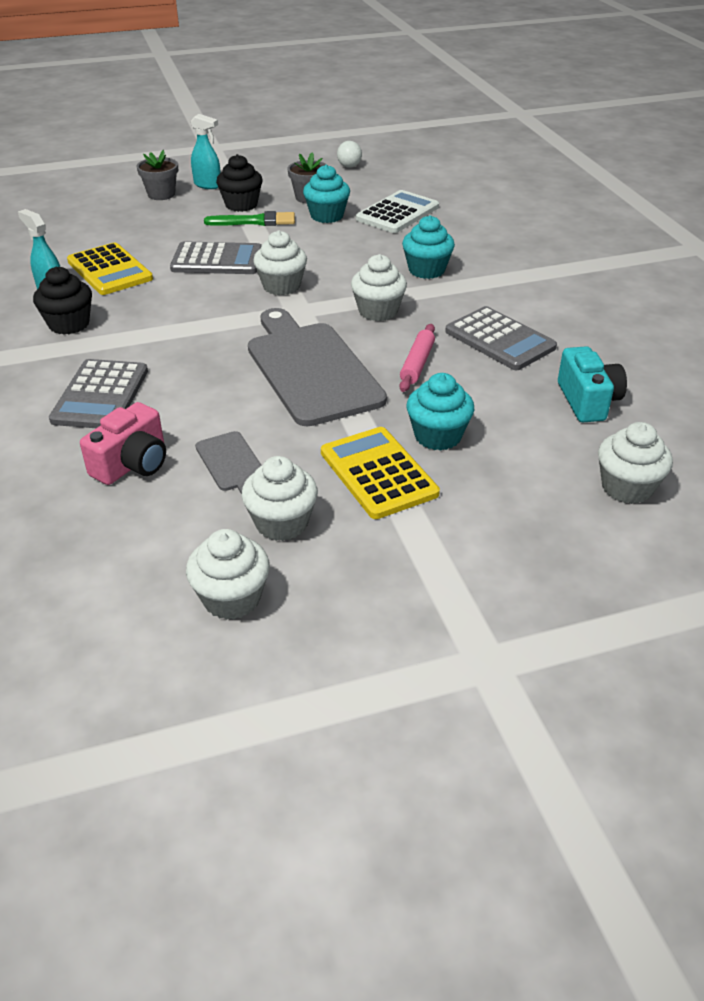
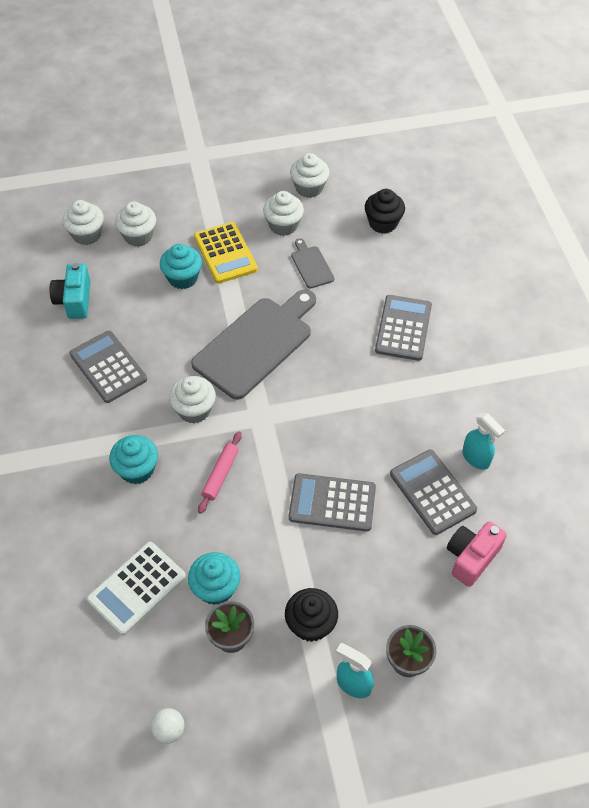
camera: 175 degrees left, 15 degrees up
(69, 324) = (447, 411): black cupcake -> black cupcake (383, 223)
(110, 270) = (432, 492): yellow calculator -> grey calculator
(132, 464) = (371, 269): pink camera -> pink camera (471, 557)
(255, 221) = (295, 581): green brush -> none
(281, 286) = (272, 453): white cupcake -> white cupcake (138, 236)
(311, 369) = (256, 344): grey cutting board -> grey cutting board turned 120 degrees counterclockwise
(417, 364) = (178, 344): pink rolling pin -> pink rolling pin (220, 475)

